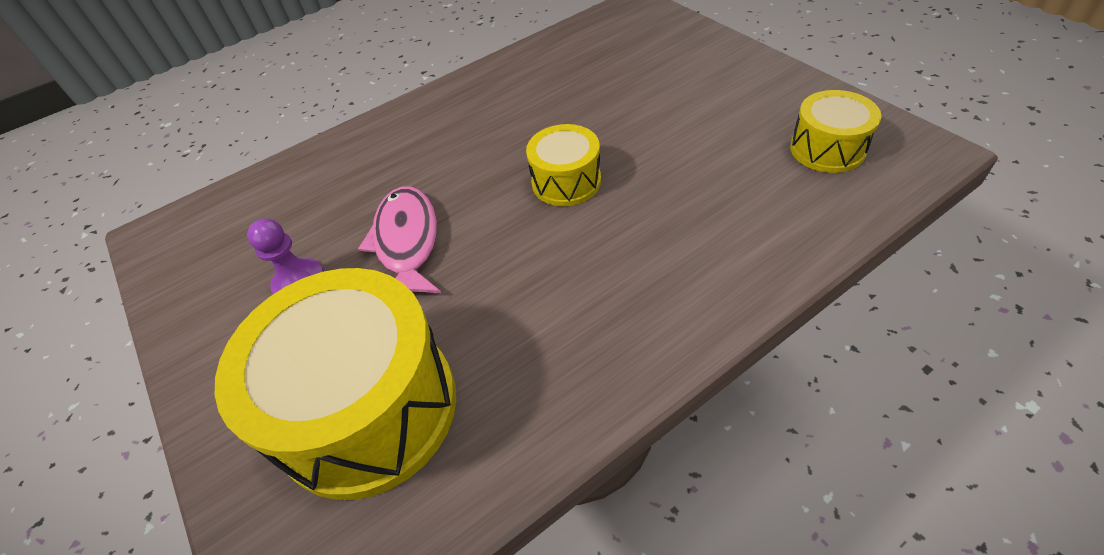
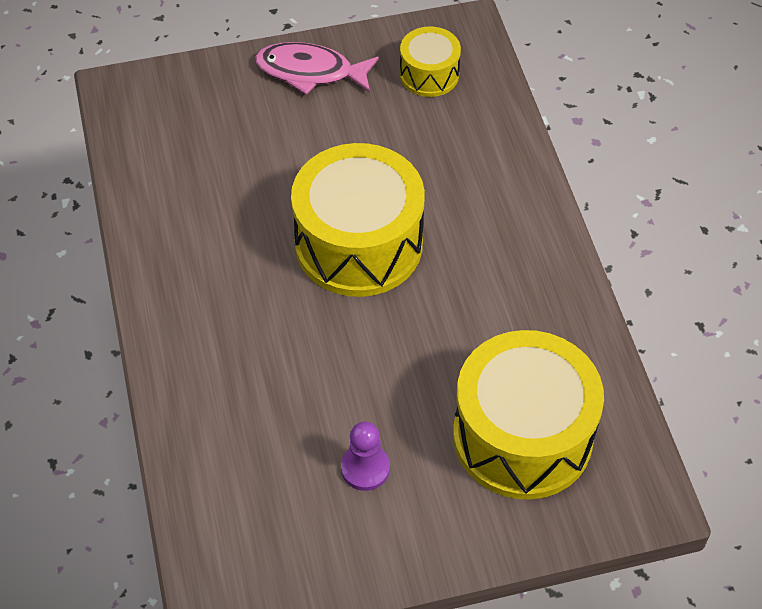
camera: 75 degrees left, 5 degrees up
(407, 242) = (363, 377): pink fish -> pink fish (310, 72)
(566, 181) = (359, 244): yellow drum -> yellow drum, size x1.97

